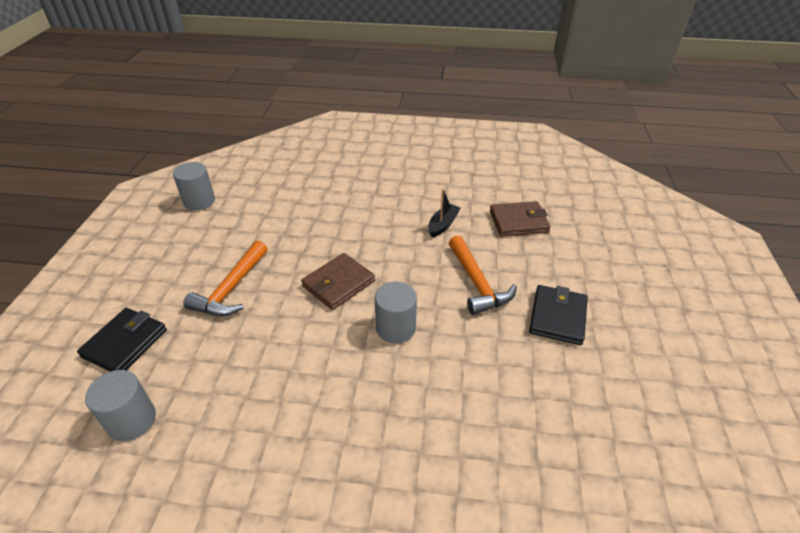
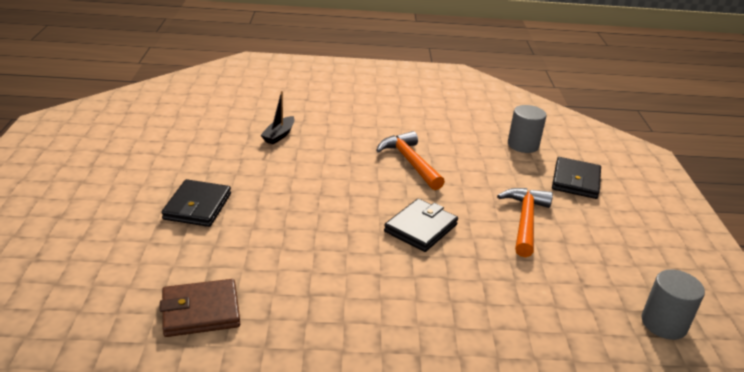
camera: 170 degrees right, 10 degrees down
(338, 284) = (420, 228): brown wallet -> black wallet
(396, 328) = (354, 195): grey cylinder -> none
(443, 225) = (310, 301): black boat -> black boat (279, 135)
(477, 283) = (273, 233): orange hammer -> orange hammer (410, 162)

